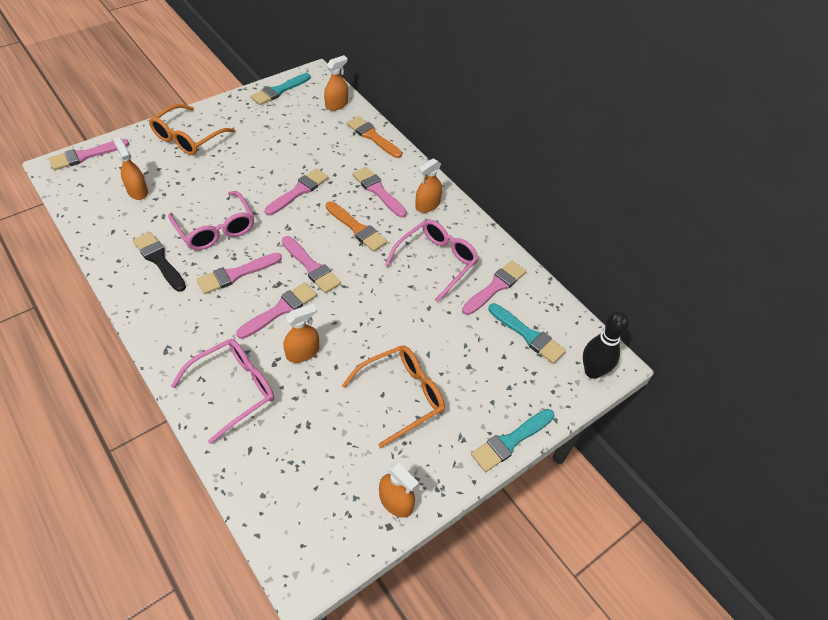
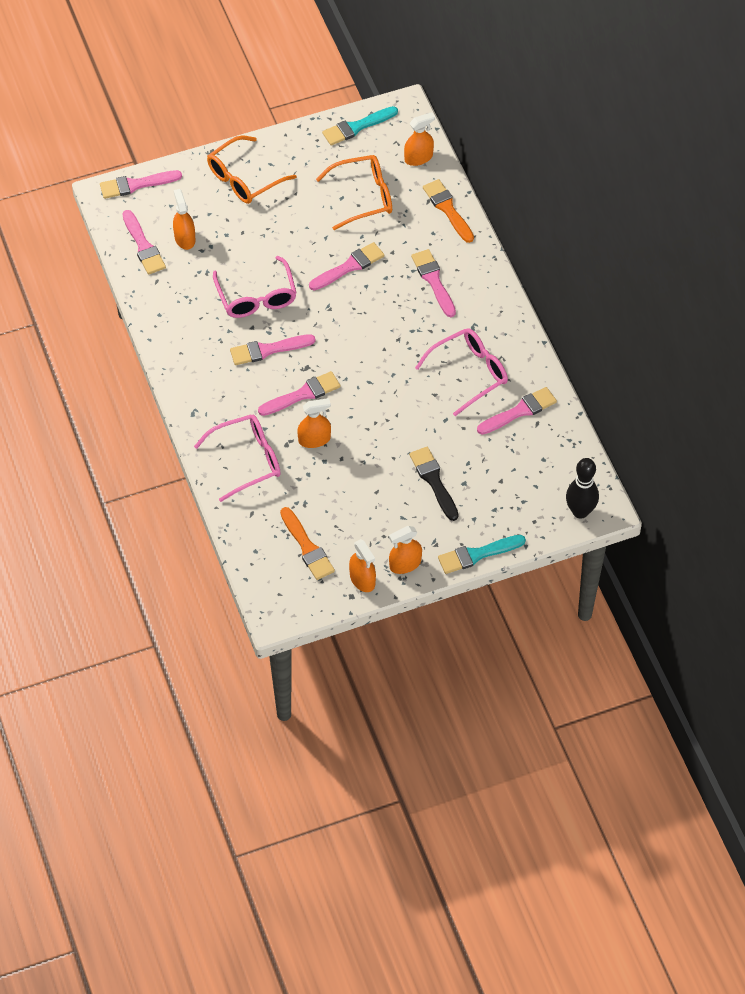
camera: 20 degrees right, 5 degrees up
(159, 260) = (197, 321): black brush -> black brush (433, 481)
(311, 267) = (342, 356): pink brush -> pink brush (143, 246)
(357, 228) = (399, 321): orange brush -> orange brush (307, 547)
(402, 396) = (393, 496): orange glasses -> orange glasses (363, 197)
(427, 205) = (481, 307): orange spray bottle -> orange spray bottle (405, 564)
(528, 335) = (532, 466): turquoise brush -> none

